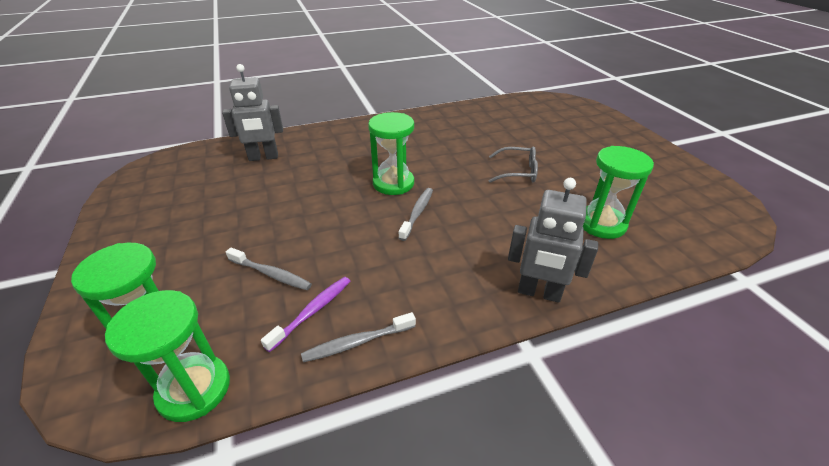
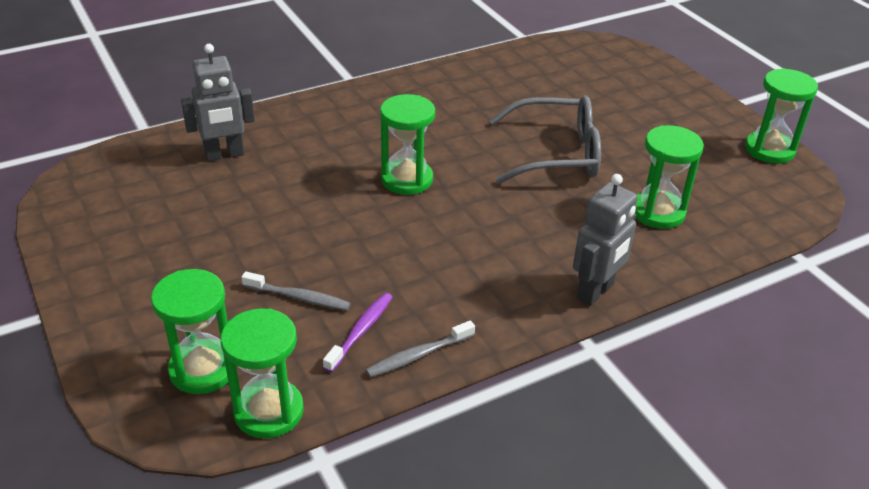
camera: 10 degrees left, 0 degrees up
(417, 213) = (446, 215): grey toothbrush -> none
(517, 172) = (556, 154): grey glasses -> grey glasses, size x1.77
(539, 293) = (595, 292): grey robot -> grey robot turned 60 degrees counterclockwise
(700, 179) = (769, 150): none -> green hourglass

